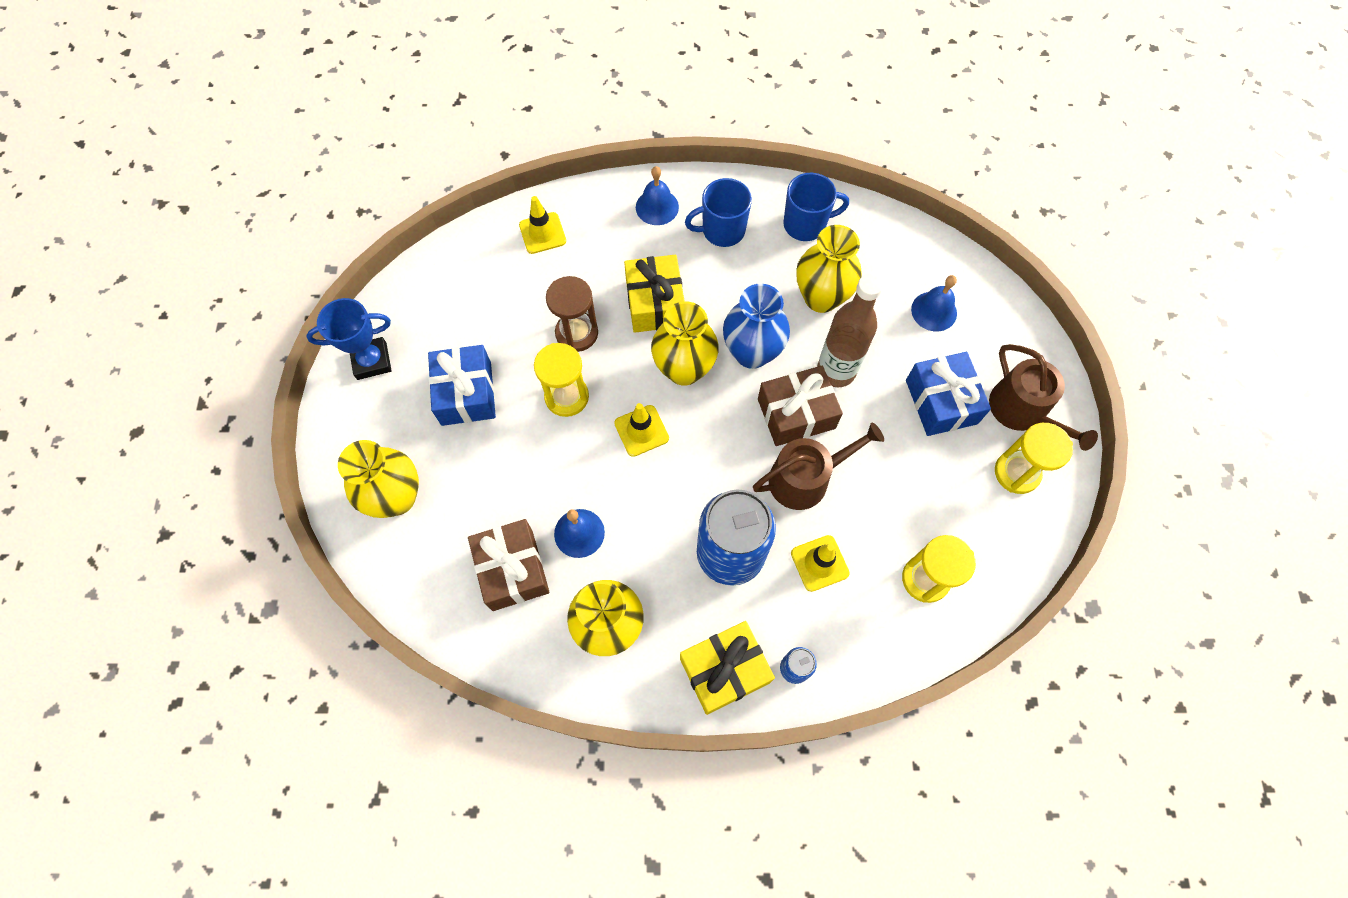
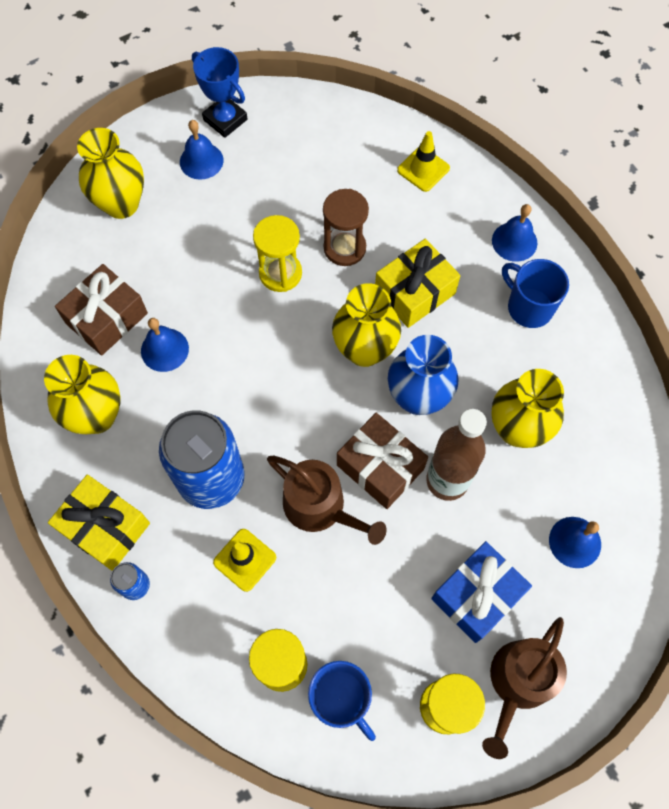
camera: 60 degrees right, 0 degrees up
(401, 404) = (201, 161): none -> blue bell
(466, 393) = (238, 199): blue gift -> none
(641, 431) = (284, 347): yellow traffic cone -> none
(806, 224) = (588, 376): blue mug -> blue mug (341, 699)

